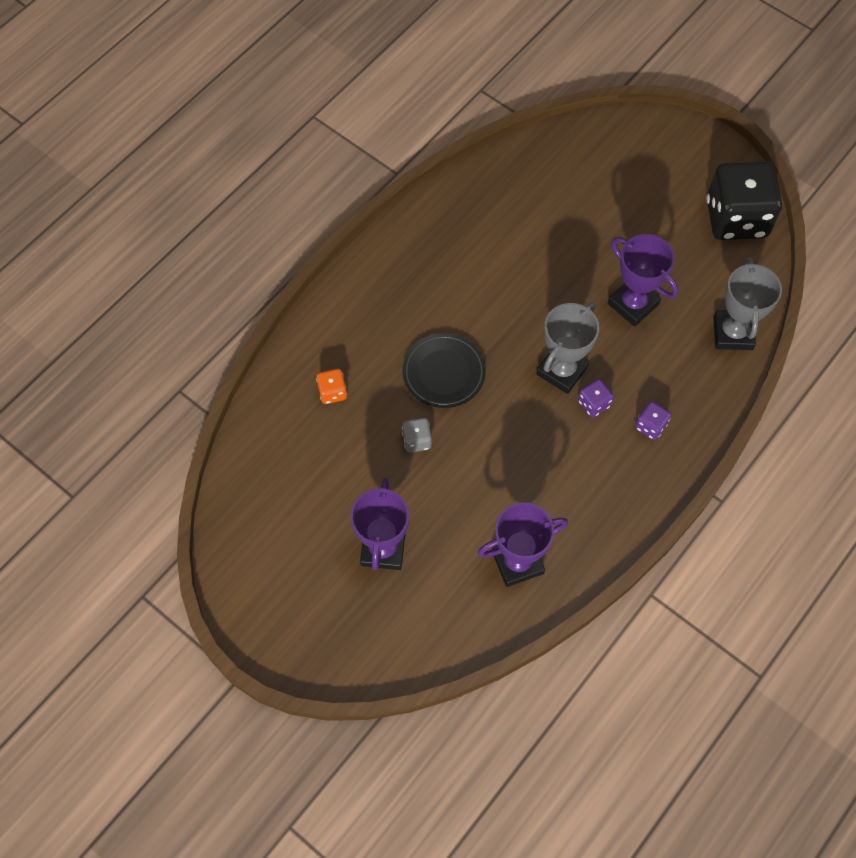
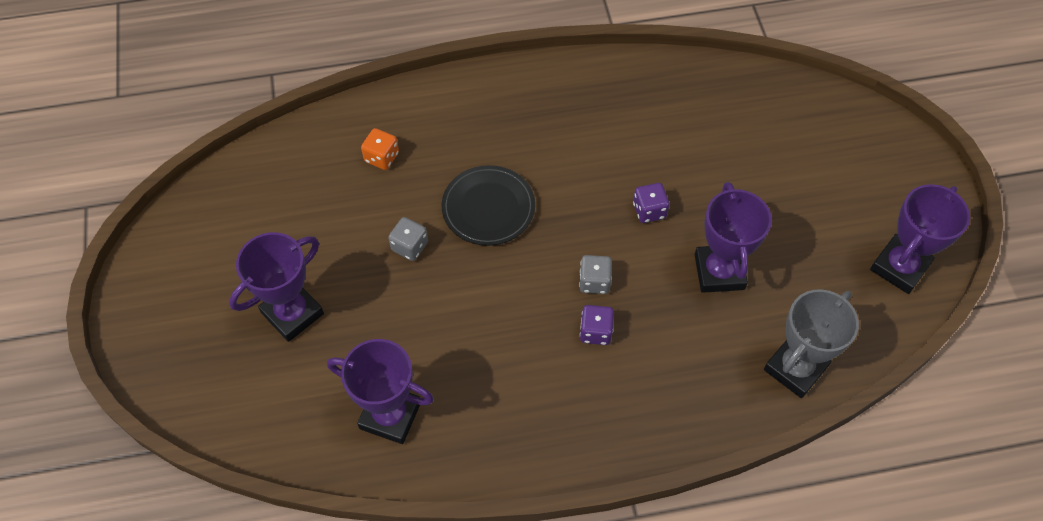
camera: 40 degrees right, 5 degrees down
(562, 370) = (594, 282): grey trophy -> grey dice
(650, 426) = (630, 392): purple dice -> purple dice (649, 211)
(736, 218) = (899, 267): black dice -> purple trophy

